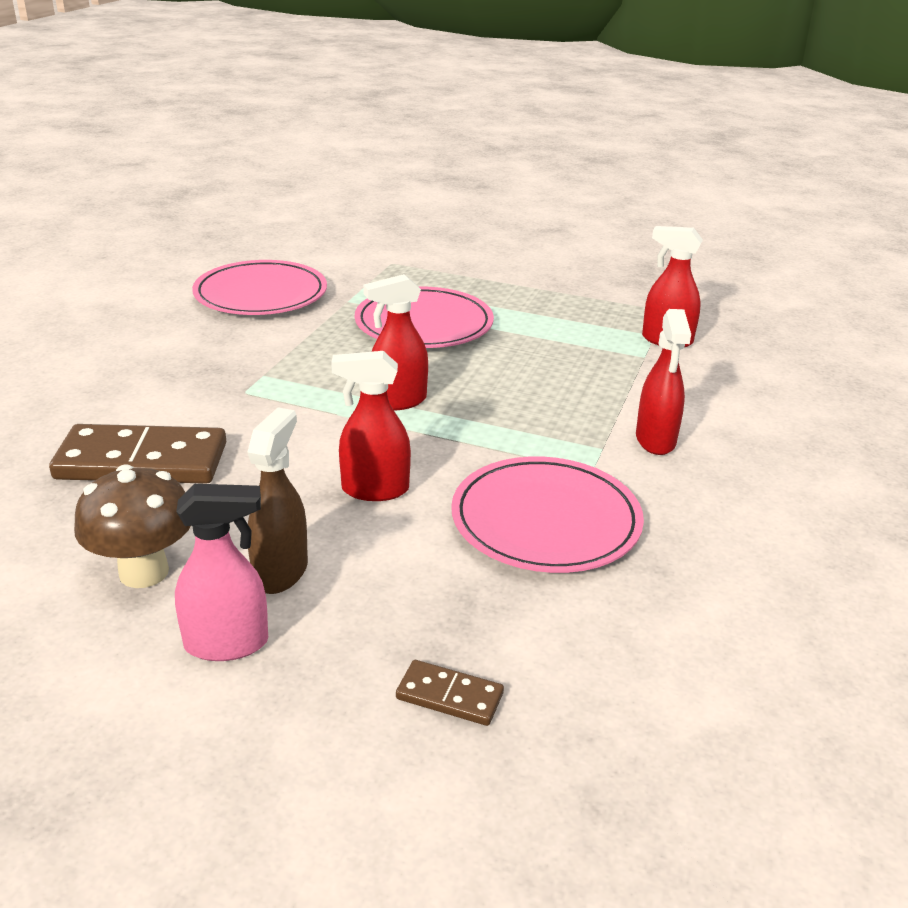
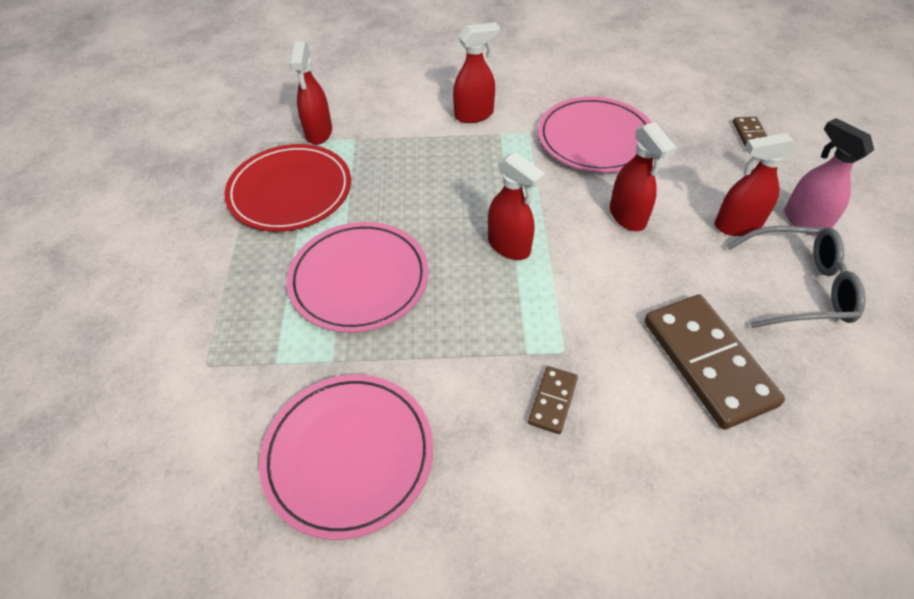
camera: 110 degrees left, 20 degrees up
(144, 572) = (799, 287): brown mushroom -> grey glasses
(206, 373) = (552, 401): none -> brown domino
(281, 572) = (736, 226): brown spray bottle -> red spray bottle
(572, 314) = (290, 191): none -> red plate

